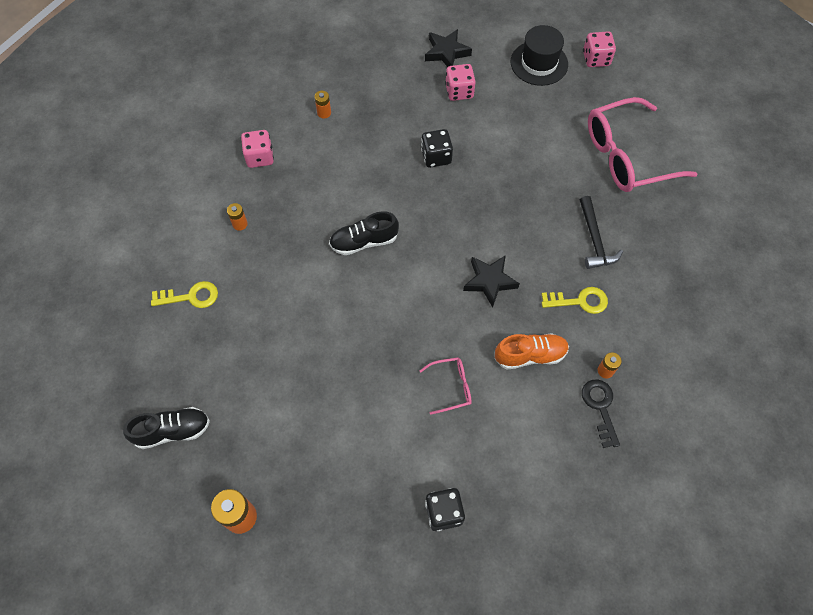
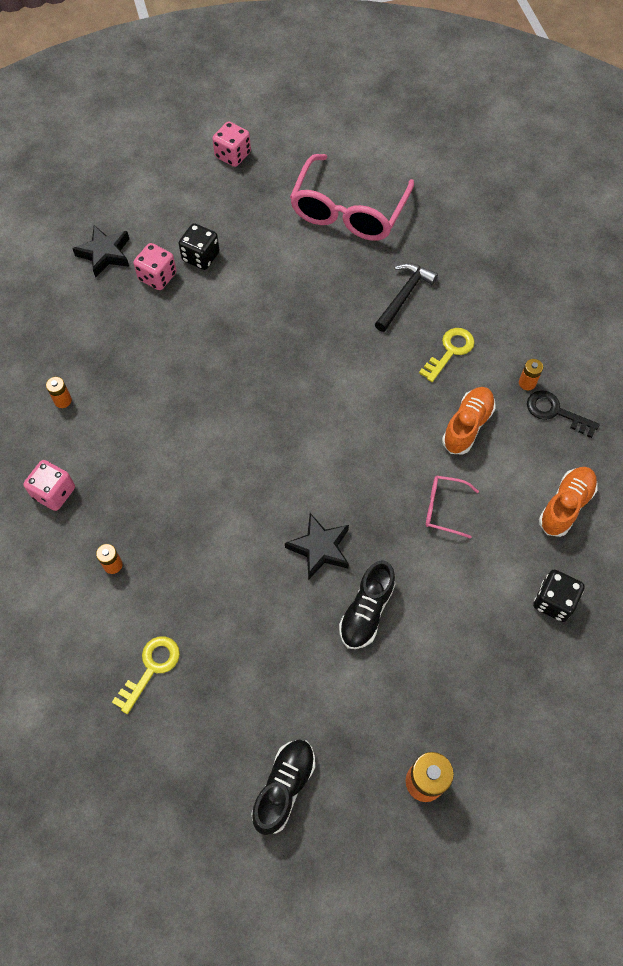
camera: 50 degrees left, 0 degrees up
(364, 241) = (238, 470): black shoe -> black shoe (366, 611)
(436, 157) = (207, 346): black dice -> black dice (201, 257)
(451, 387) = (444, 508): pink glasses -> pink glasses turned 105 degrees counterclockwise
(489, 281) = (371, 402): black star -> black star (320, 548)
(528, 468) = (565, 506): none -> orange shoe
(539, 63) = (193, 197): black hat -> none
(594, 239) = (404, 296): black hammer -> black hammer turned 90 degrees counterclockwise

